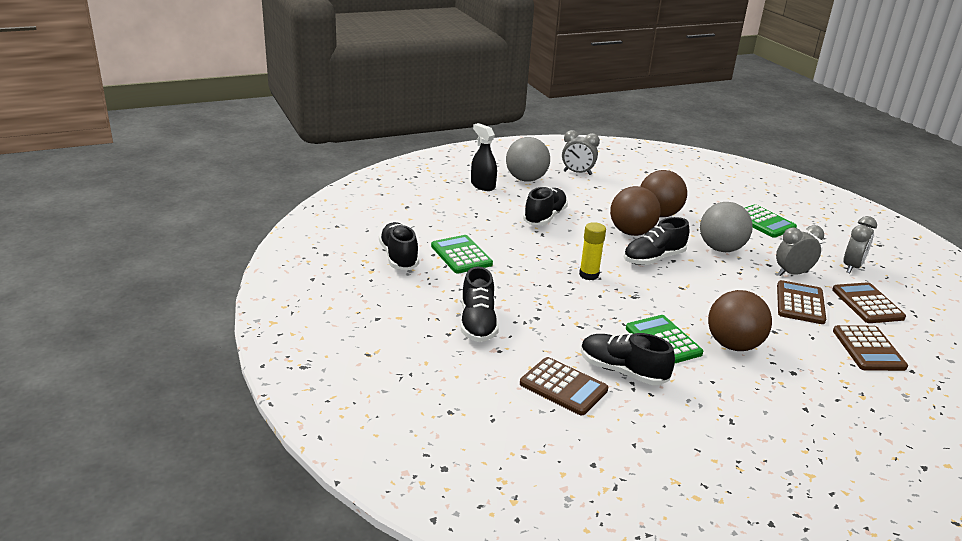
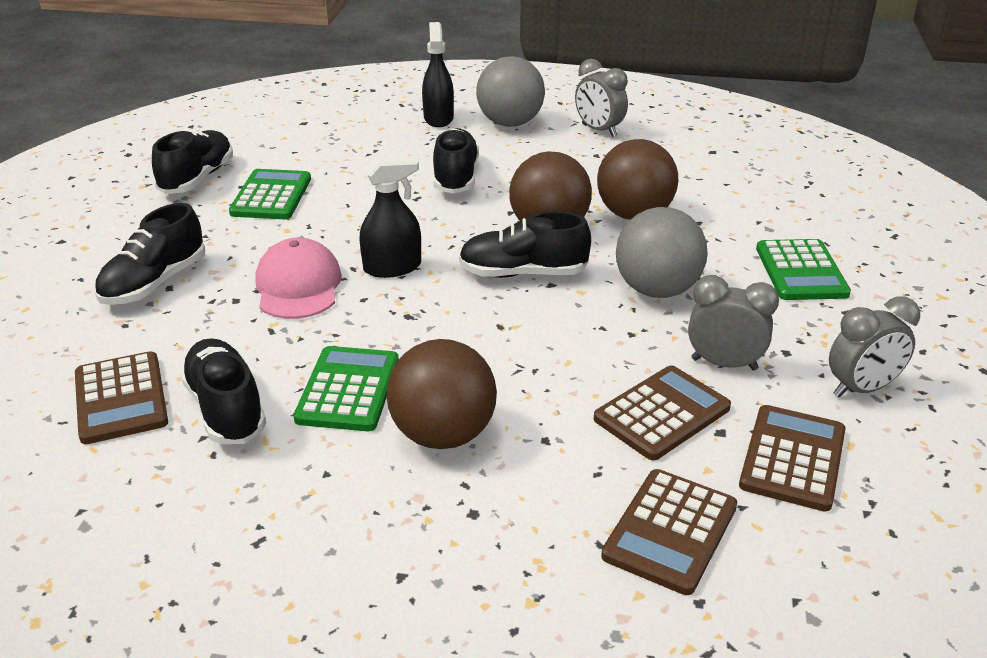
camera: 35 degrees right, 5 degrees up
(544, 217) = (455, 177): black shoe -> black shoe turned 60 degrees counterclockwise
(557, 299) = (298, 286): none -> pink cap
(589, 275) = (392, 267): yellow glue stick -> black spray bottle

